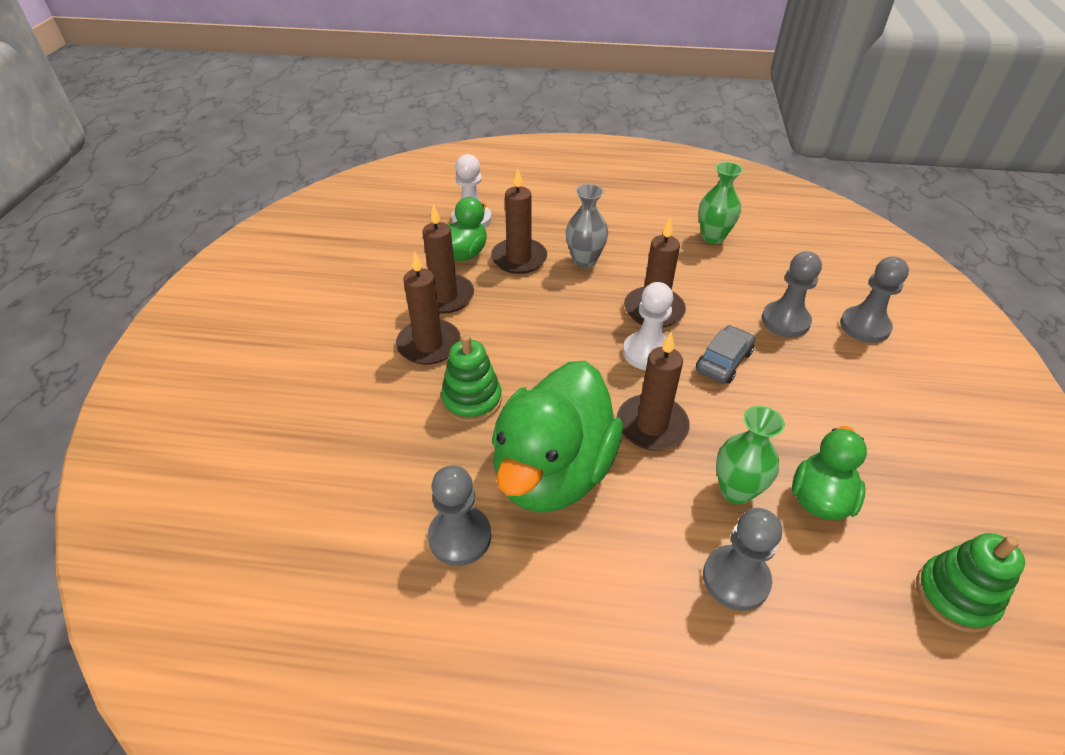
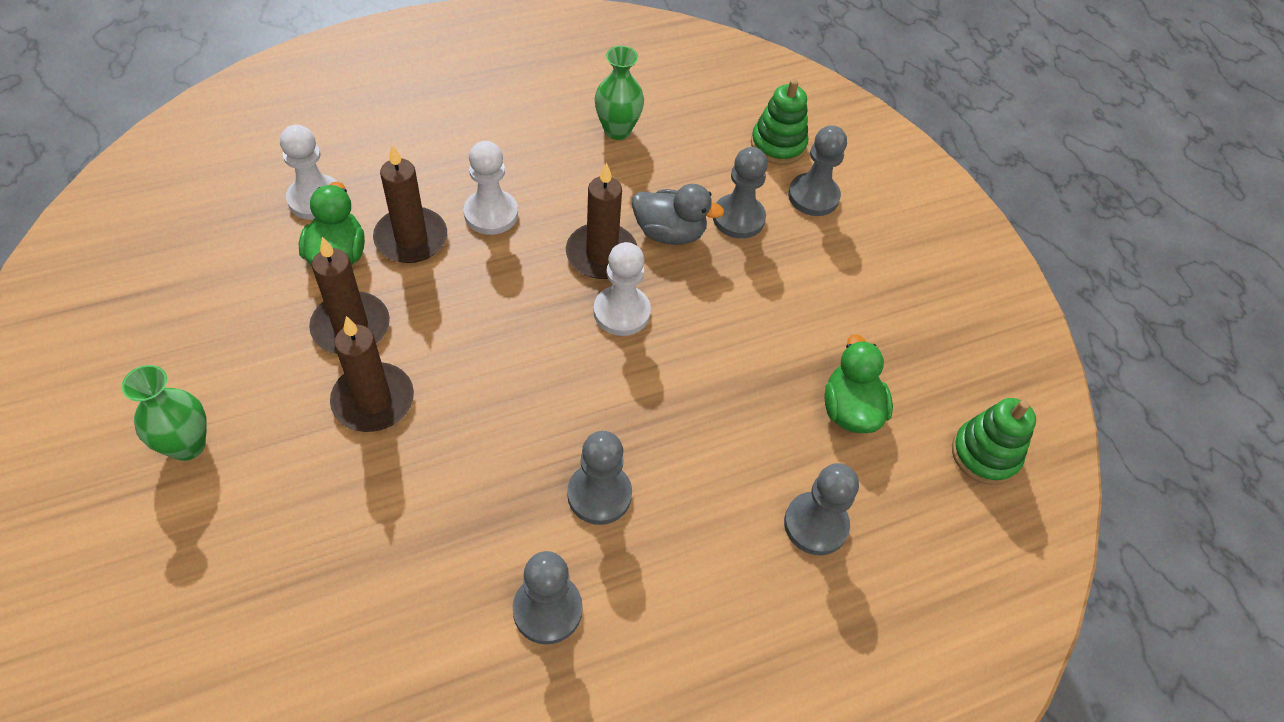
camera: 35 degrees left, 10 degrees up
(472, 400) = (467, 450): green stacking toy -> green stacking toy (778, 145)
(553, 471) = (599, 495): green duck -> grey pawn
(584, 261) = (491, 214): grey vase -> white pawn
(652, 425) = (668, 398): brown candle -> none
(718, 313) = (669, 233): none -> grey duck
(723, 361) = (701, 292): grey car -> none
(736, 490) = (777, 435): green vase -> green vase (187, 445)

